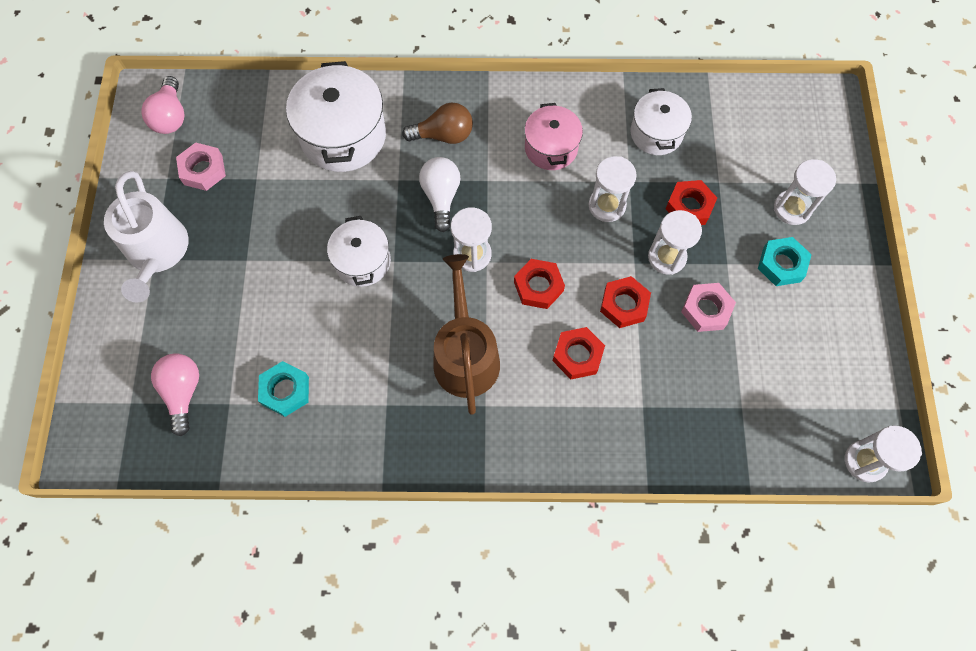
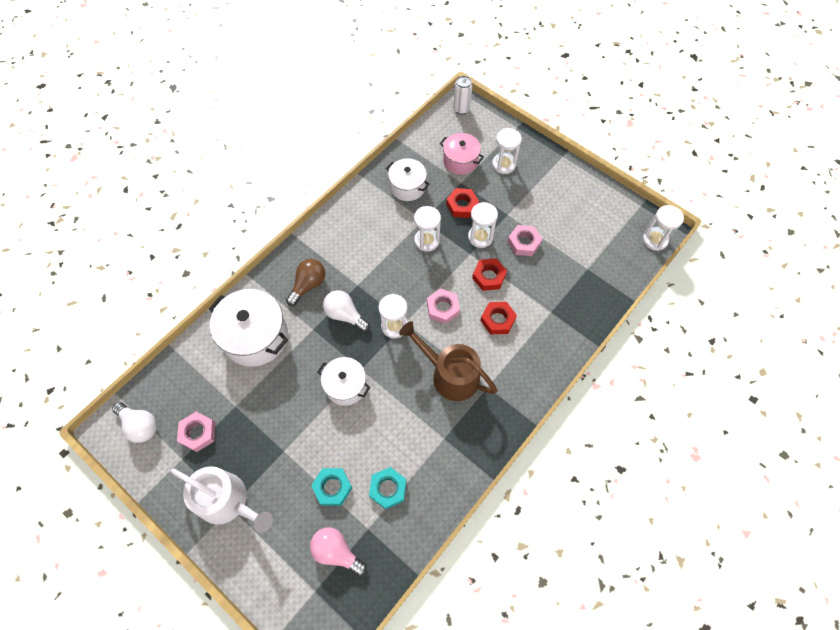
camera: 50 degrees left, 5 degrees down
(171, 116) = (140, 425): pink light bulb -> white light bulb
(538, 286) = (442, 308): red nut -> pink nut
(551, 148) = (368, 240): pink pot -> pink pot (460, 161)
(781, 264) = (528, 192): turquoise nut -> turquoise nut (332, 487)
(821, 106) = (461, 109): none -> white can

